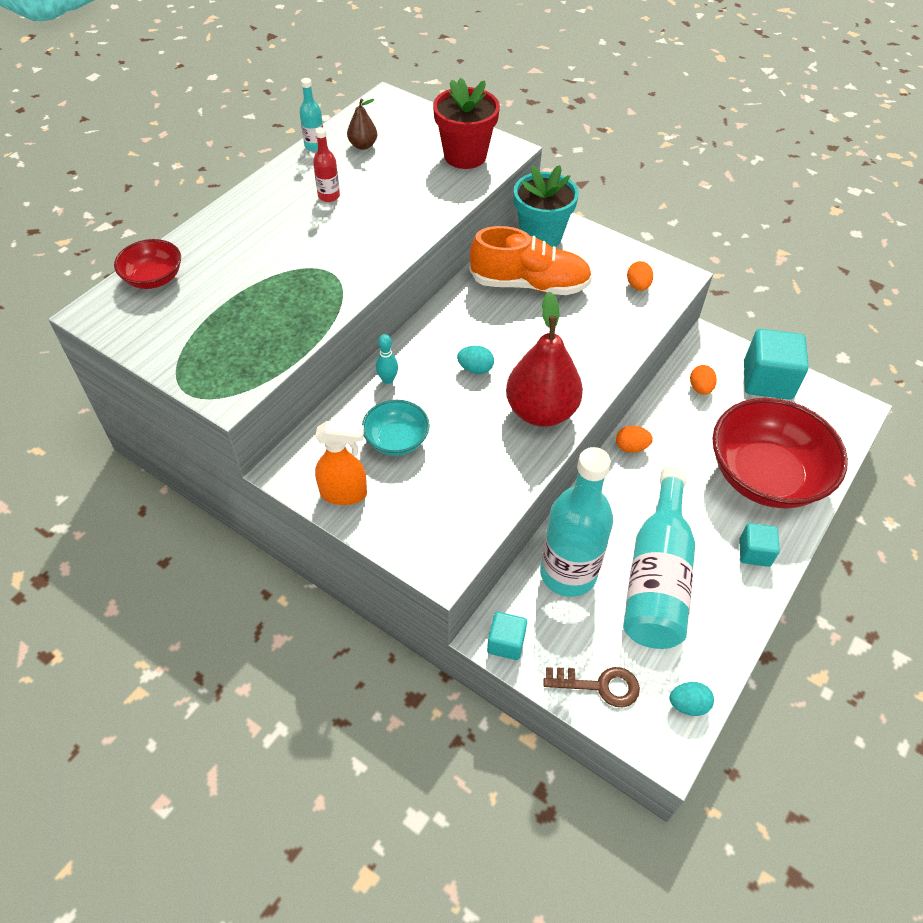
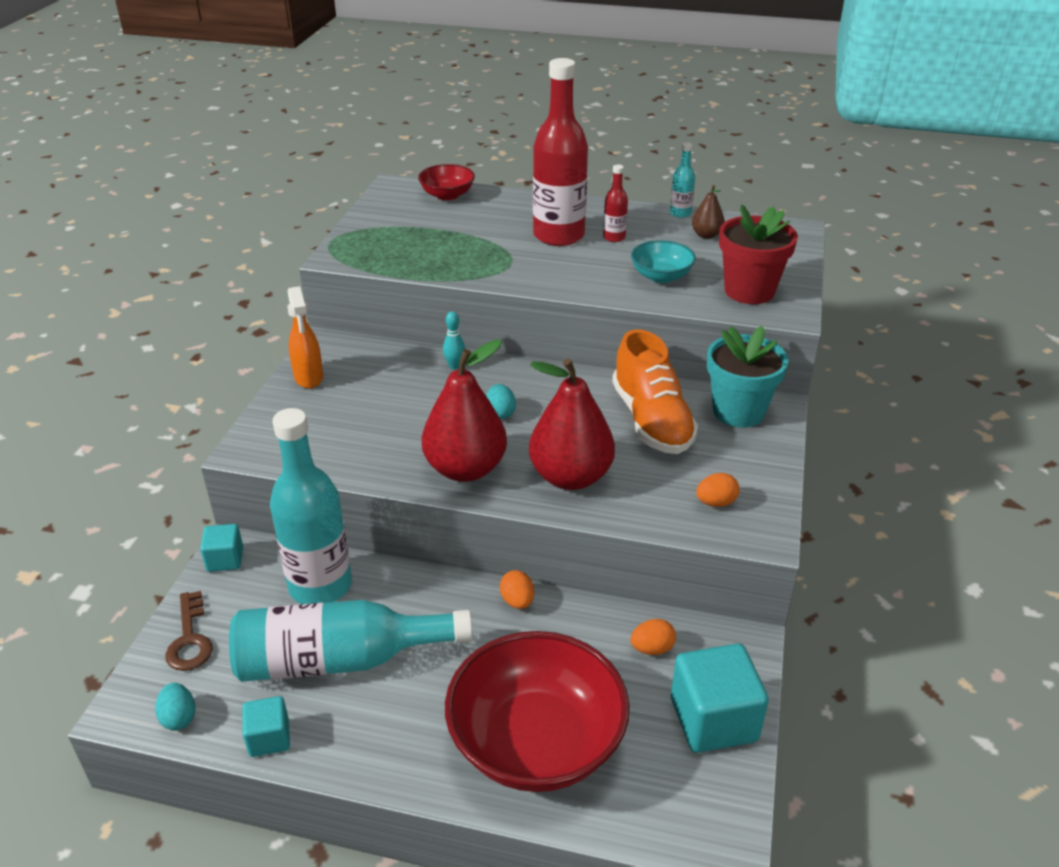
camera: 70 degrees right, 15 degrees down
(300, 227) = (558, 236): none -> red bottle
(396, 440) = (382, 389): turquoise bowl -> turquoise bowl (661, 276)
(578, 351) = (570, 477): none -> red pear
(754, 552) = (406, 749): turquoise cube -> turquoise cube (269, 738)

